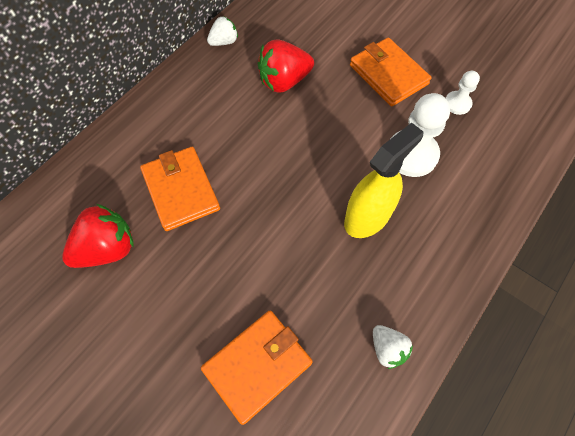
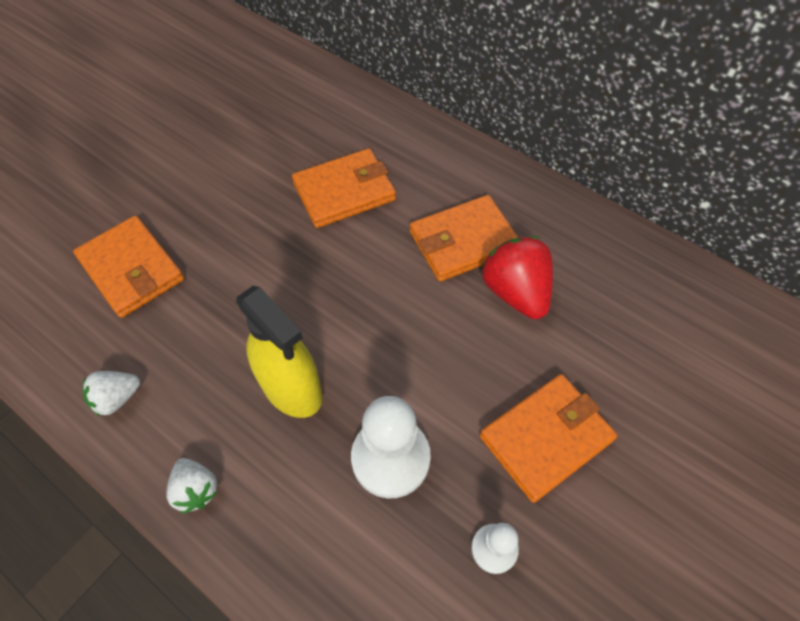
camera: 90 degrees right, 5 degrees down
(108, 248) = (280, 139): red strawberry -> none
(224, 42) = (578, 220): white strawberry -> white strawberry (196, 489)
(239, 109) = (463, 241): none -> orange wallet

